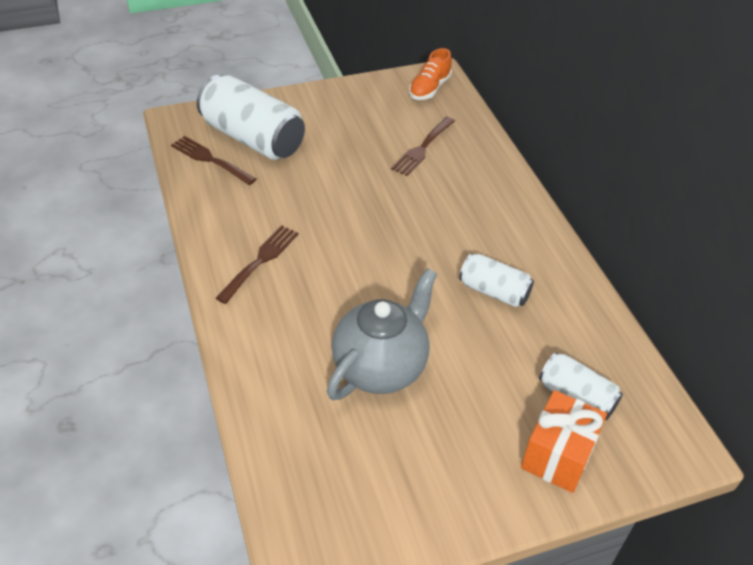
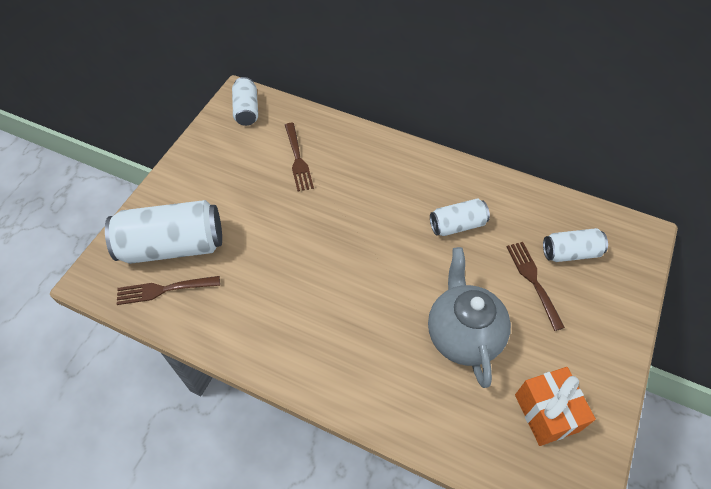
camera: 45 degrees left, 10 degrees up
(260, 261) = (302, 334): brown fork -> brown fork (533, 281)
(429, 88) = (246, 110): orange shoe -> white can
(558, 455) = (603, 296): orange gift -> orange gift (546, 413)

